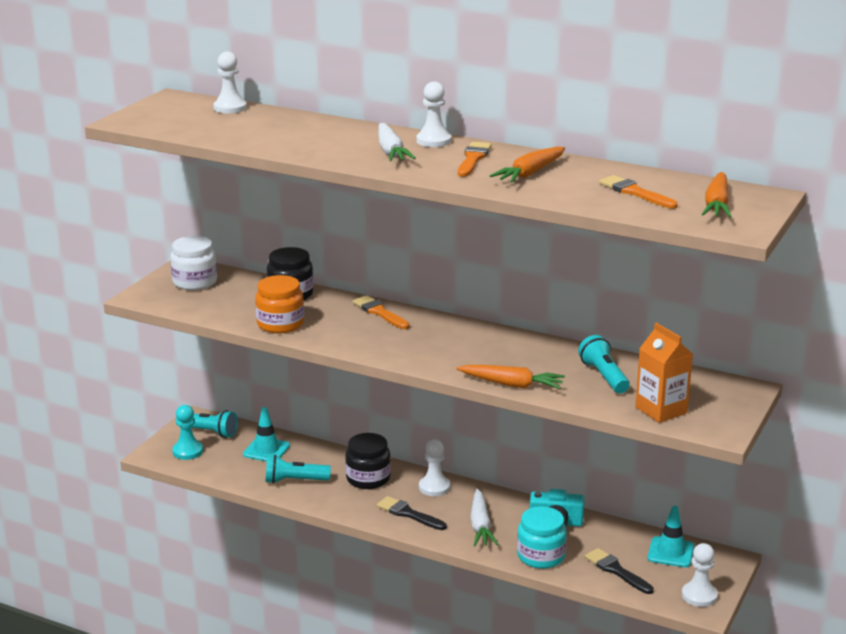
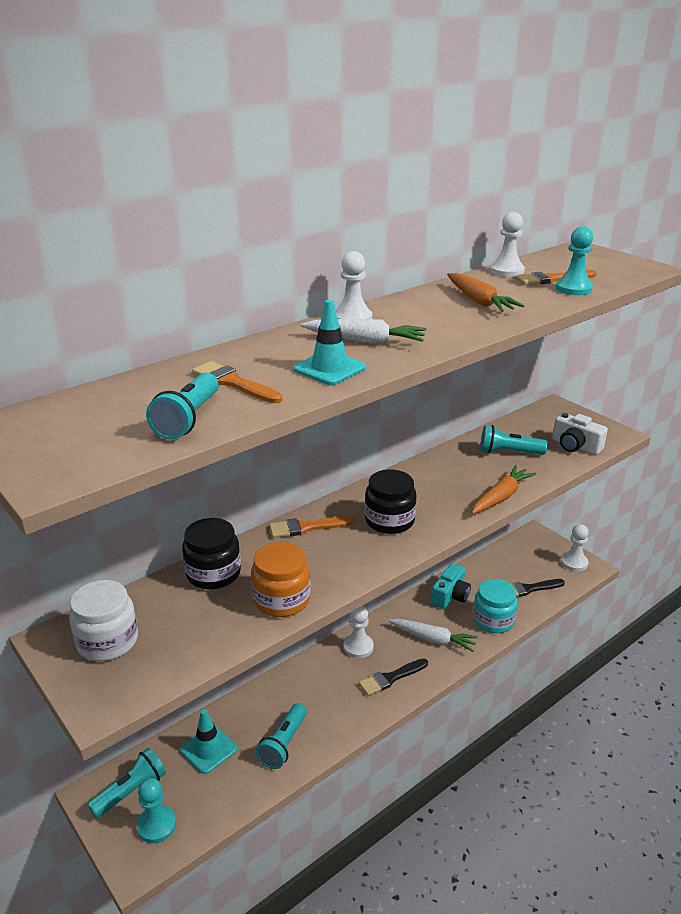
camera: 65 degrees left, 5 degrees up
(215, 132) = (188, 419): none -> turquoise flashlight
(230, 108) = (105, 395): white pawn -> white pawn (507, 271)
(368, 478) = (315, 686): black jar -> black jar (389, 521)
(473, 159) = (421, 313): orange brush -> orange brush (233, 383)
(616, 203) = (573, 289): none -> turquoise pawn
(661, 410) = (575, 446): orange carton -> white camera
(670, 552) = (516, 555): turquoise traffic cone -> turquoise traffic cone (329, 368)
(717, 205) = (594, 263): orange carrot -> none

